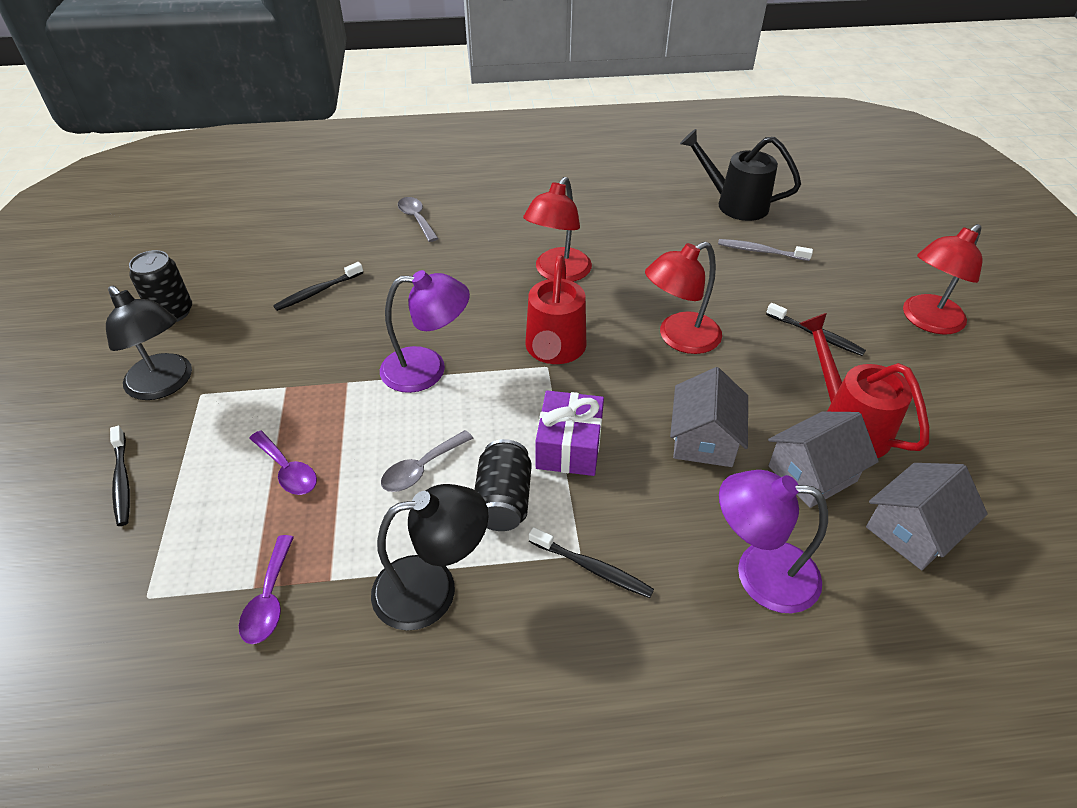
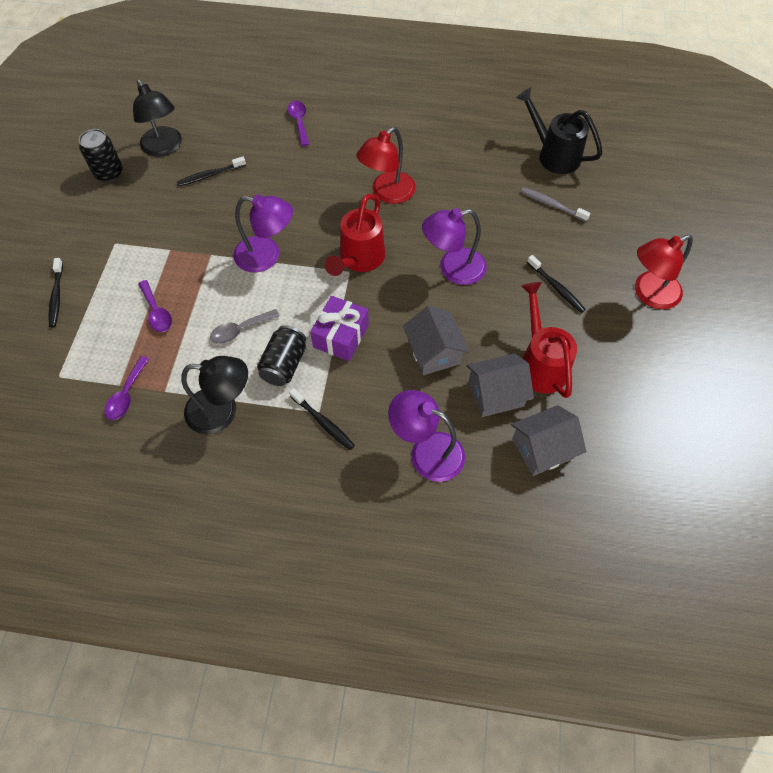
camera: 15 degrees right, 15 degrees up
(165, 385) = (94, 231): black lamp -> black lamp (164, 148)
(416, 219) = (299, 122): grey spoon -> purple spoon
(679, 338) = (453, 269): red lamp -> purple lamp
(704, 439) = (434, 352): grey house -> grey house turned 45 degrees counterclockwise

